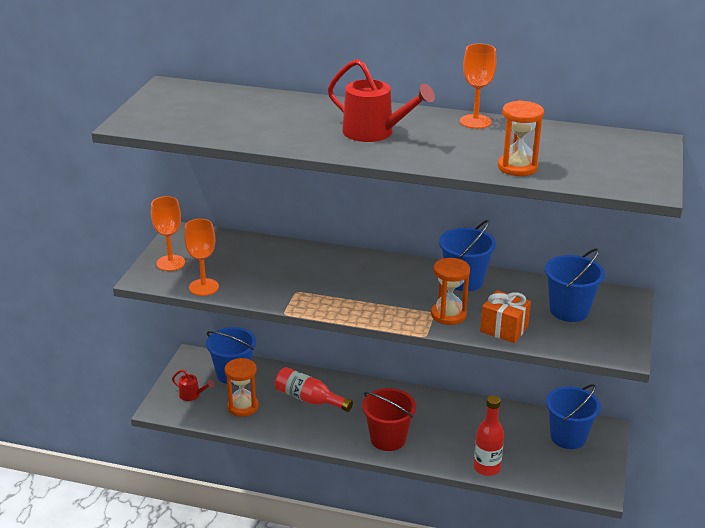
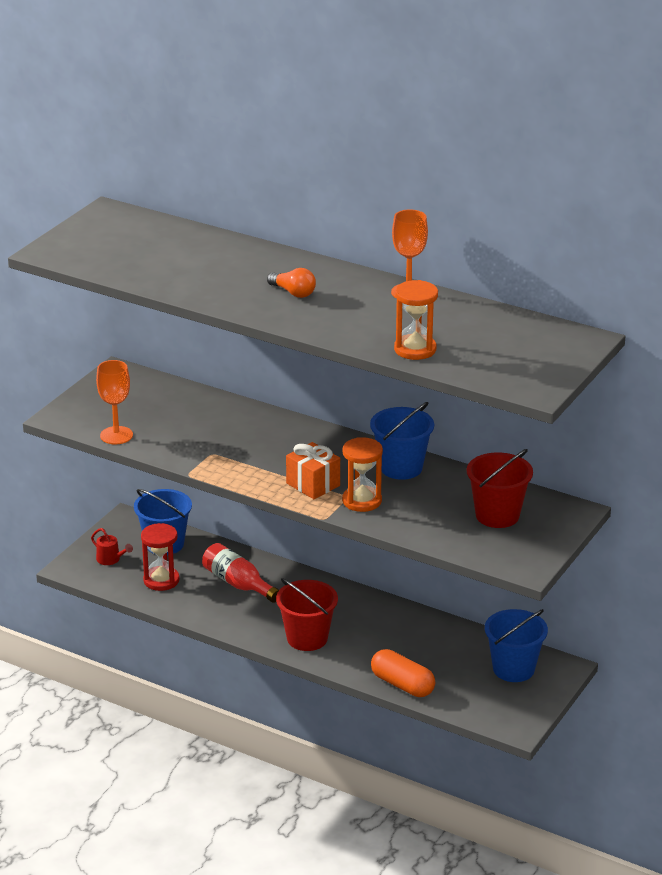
camera: 15 degrees right, 0 degrees up
(170, 263) = (92, 405): orange goblet -> none
(243, 407) = (161, 580): orange hourglass -> red hourglass
(375, 133) = (293, 292): red watering can -> orange light bulb
(486, 468) = (402, 685): red bottle -> orange capsule
(504, 329) = (413, 524): orange gift -> orange gift (313, 484)
(569, 310) = (497, 515): blue bucket -> red bucket

